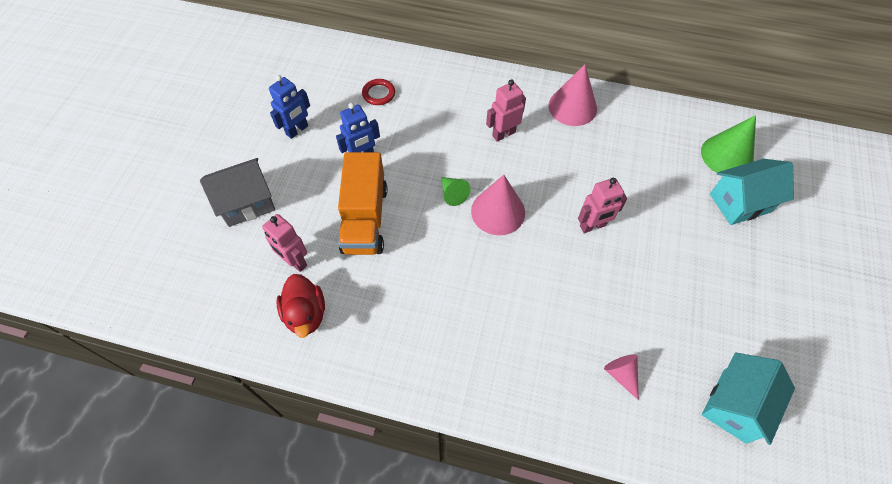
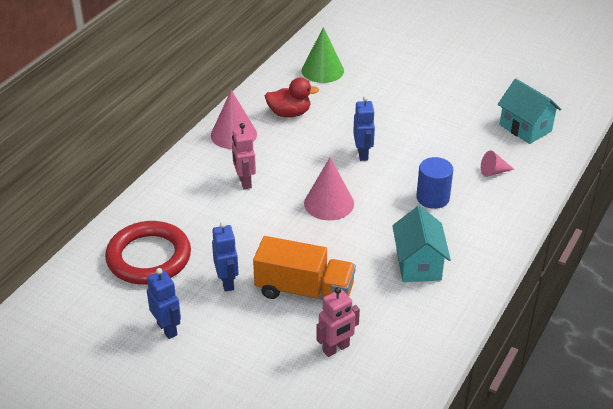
camera: 75 degrees left, 20 degrees down
(247, 203) = (250, 381): grey house -> none
(305, 314) = (396, 347): red duck -> red duck (289, 113)
(378, 94) = (149, 257): red ring -> red ring, size x2.29
(453, 194) = (299, 227): green cone -> none
(544, 311) = (432, 198): none -> blue cylinder
(592, 226) = (363, 154): pink robot -> blue robot
(740, 203) = (368, 78): turquoise house -> turquoise house (418, 264)

